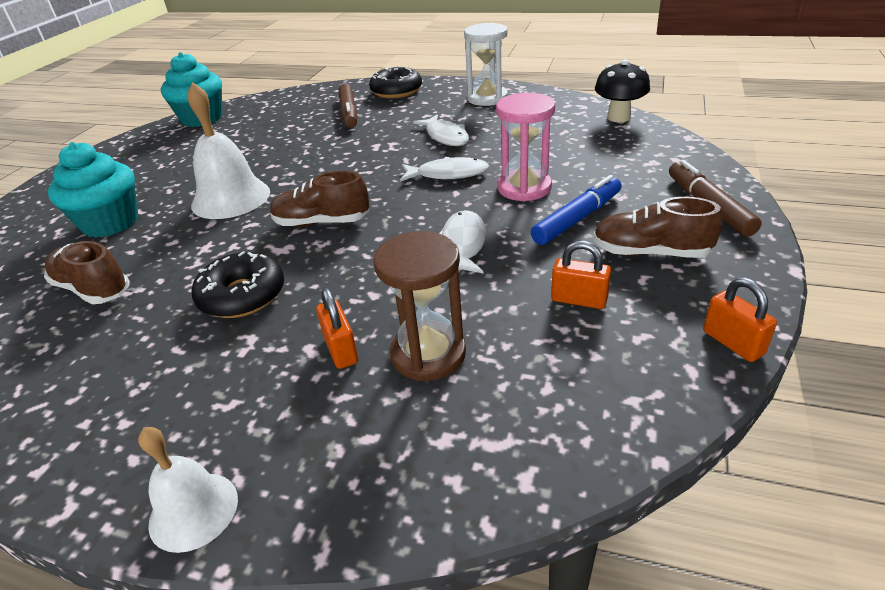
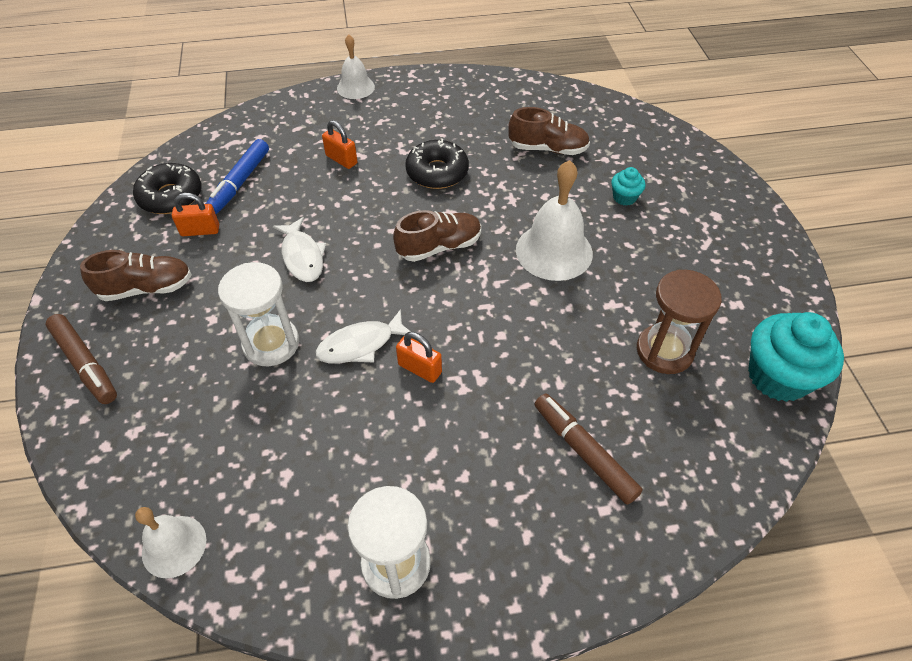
camera: 150 degrees right, 15 degrees up
(110, 223) = (624, 197): turquoise cupcake -> turquoise cupcake, size x0.48
(396, 91) = (565, 550): black donut -> black donut (171, 196)
(428, 354) = (287, 171): brown hourglass -> brown hourglass (664, 351)
(445, 137) = (403, 422): white fish -> none
(524, 188) = (271, 343): pink hourglass -> white hourglass
(577, 219) = (210, 312): blue marker -> blue marker (240, 182)
(618, 117) = (174, 546): black mushroom -> white bell
(732, 343) = (100, 226): orange padlock -> orange padlock (419, 368)

